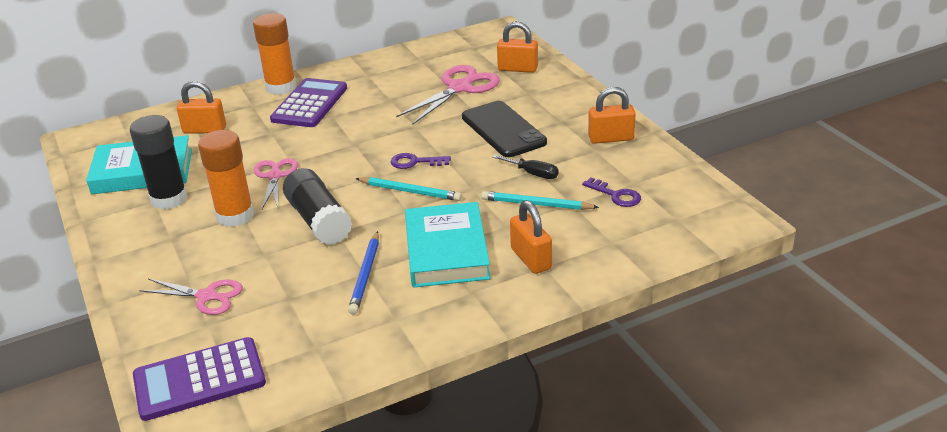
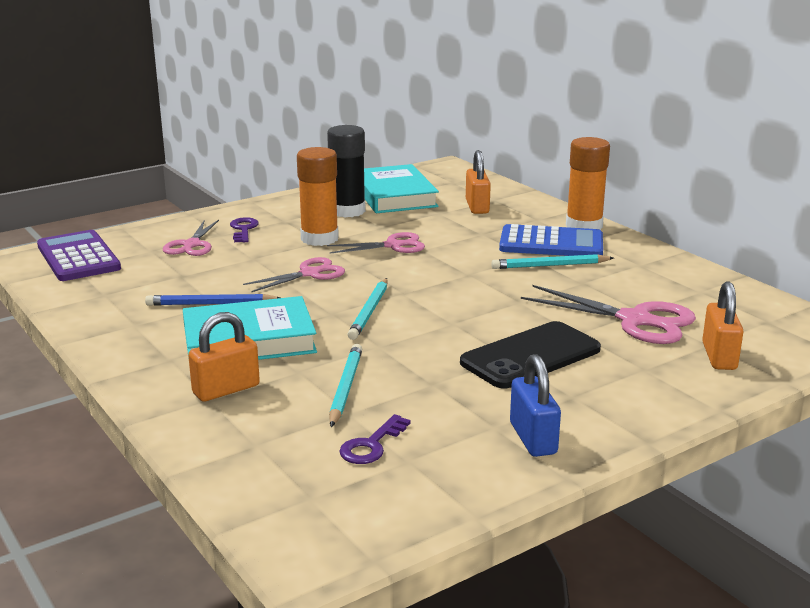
camera: 80 degrees right, 10 degrees down
(309, 104) = (551, 243): purple calculator -> blue calculator
(319, 221) = (310, 273): black glue stick -> pink scissors
(354, 109) = (550, 265): none -> turquoise pencil
(415, 162) = (434, 309): purple key -> purple key (243, 229)
(533, 174) = (420, 382): black screwdriver -> none
(611, 138) = (533, 438): orange padlock -> blue padlock

